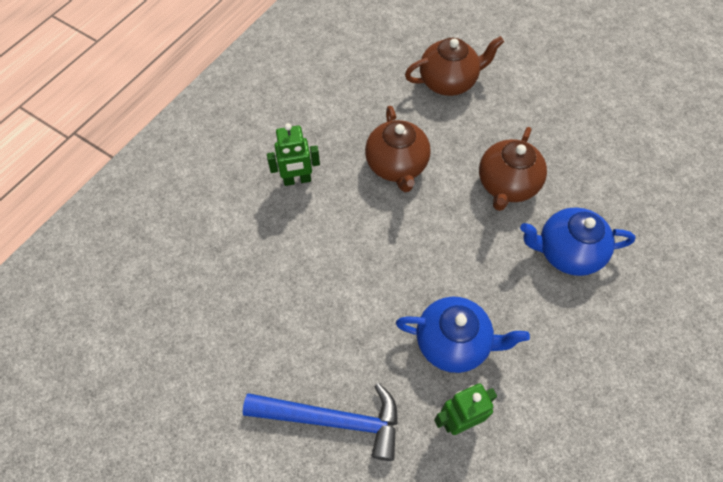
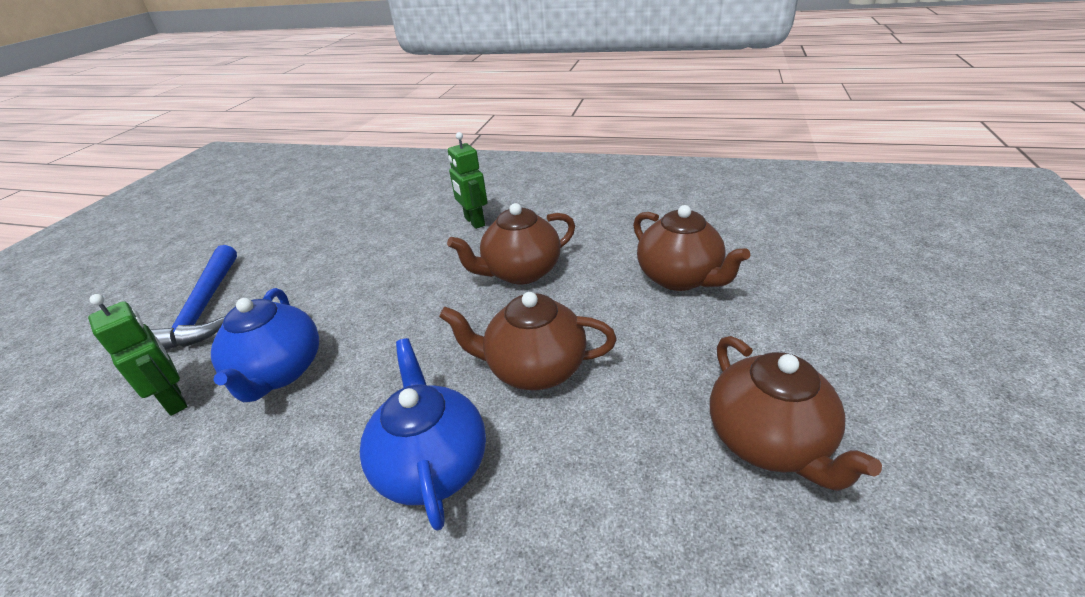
camera: 75 degrees right, 25 degrees down
(590, 106) = (768, 441): none -> brown teapot

